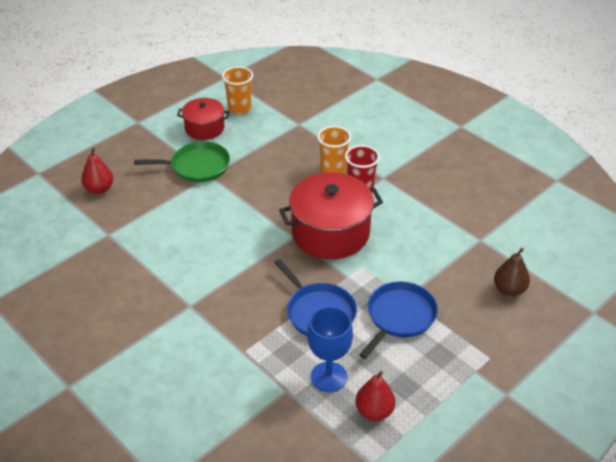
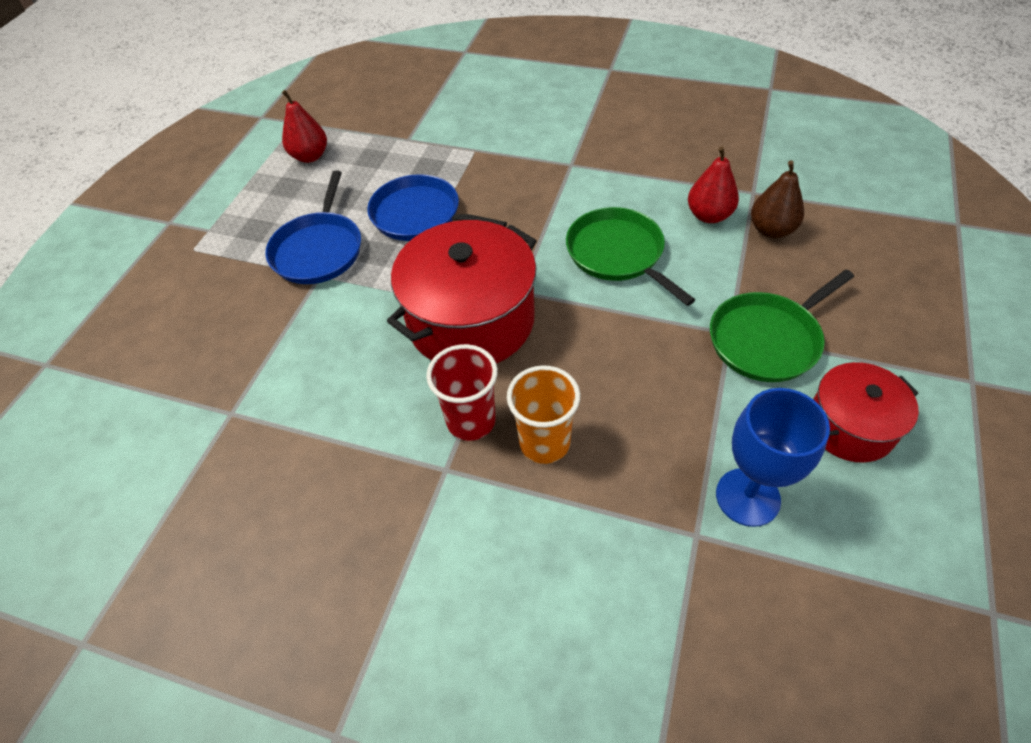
camera: 155 degrees right, 10 degrees up
(99, 189) = (848, 239): red pear -> red pear (709, 215)
(222, 233) = (618, 254): none -> green pan
(239, 108) = (851, 518): orange cup -> none
(328, 377) = (371, 164): blue goblet -> blue goblet (747, 497)
(509, 289) = (174, 346): brown pear -> brown pear (771, 230)

